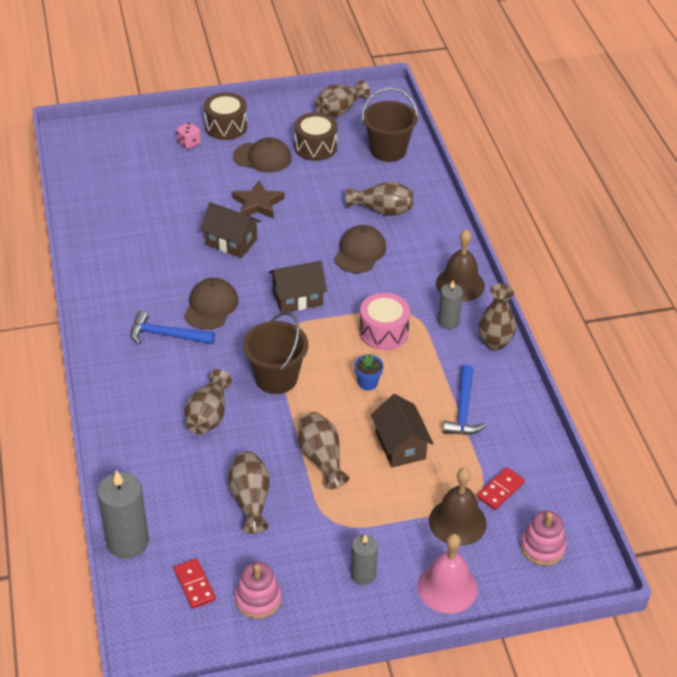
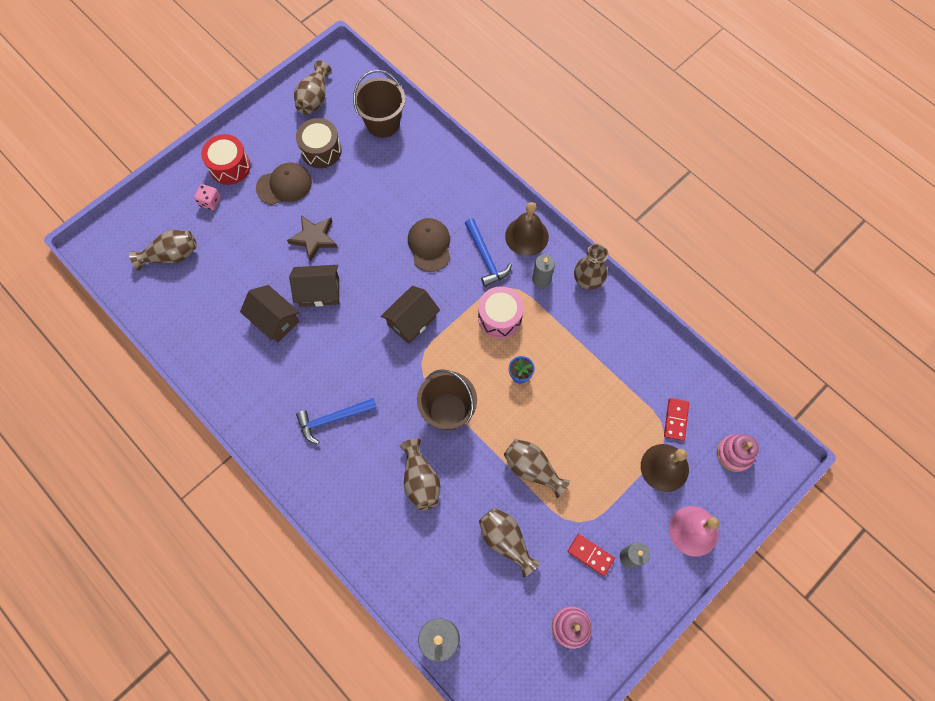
camera: 30 degrees left, 25 degrees up
(194, 585) = (517, 644): red domino -> red domino (590, 554)
(211, 306) = (348, 369): brown cap -> none
(226, 127) = (230, 166): brown drum -> red drum
(382, 210) = (419, 191): brown vase -> brown vase (171, 255)
(400, 445) = (581, 421): brown house -> brown house (274, 320)
(463, 409) = (604, 359): blue hammer -> blue hammer (485, 257)

